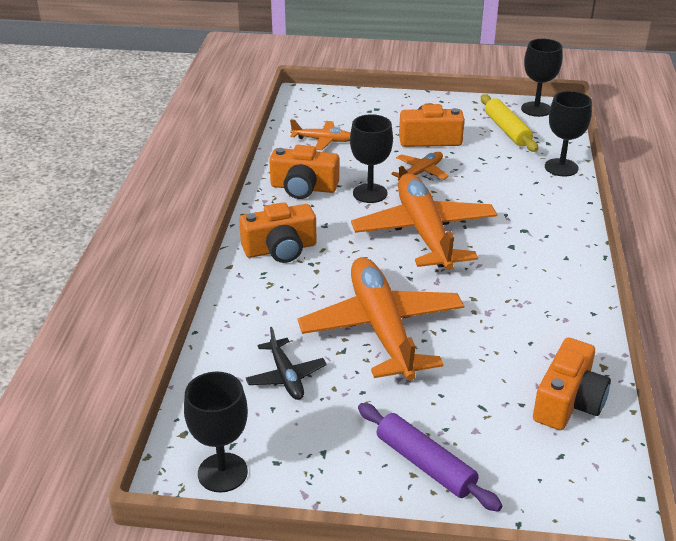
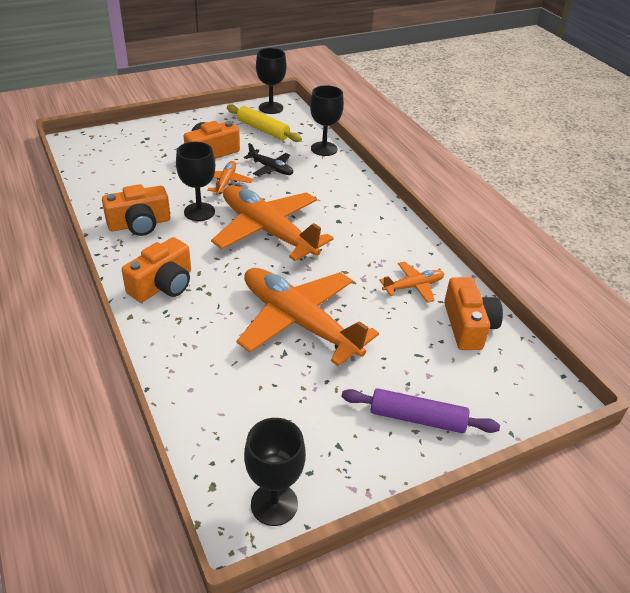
camera: 35 degrees left, 5 degrees up
(286, 376) = (257, 394): black plane -> black plane (270, 168)
(322, 140) = (122, 177): orange plane -> orange plane (413, 286)

